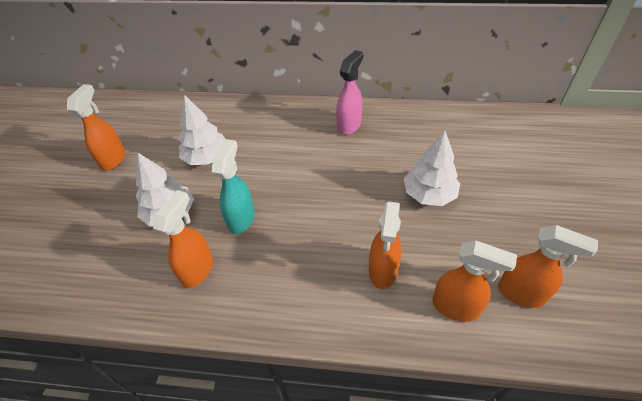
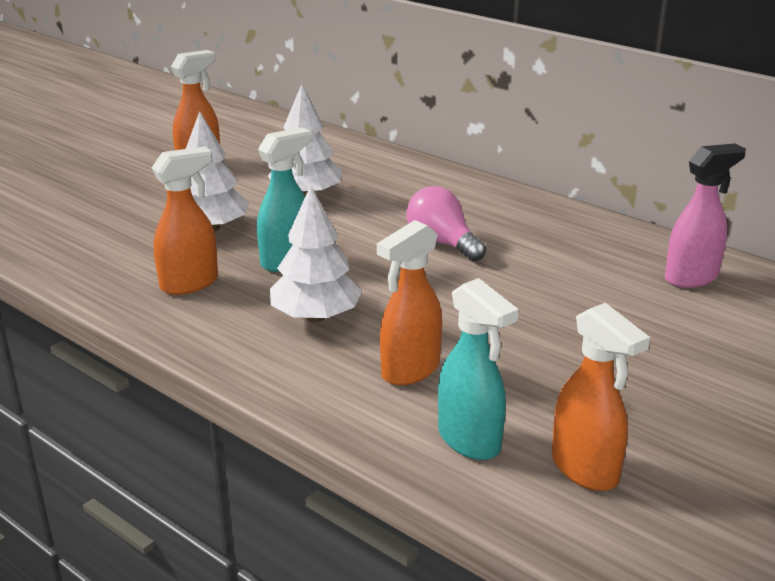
camera: 30 degrees right, 20 degrees down
(315, 161) = (442, 243): none -> pink light bulb
(349, 125) = (533, 225): pink spray bottle -> pink spray bottle (691, 277)
(429, 194) = (568, 328): white tree -> white tree (315, 316)
(456, 307) = (470, 441): orange spray bottle -> turquoise spray bottle

